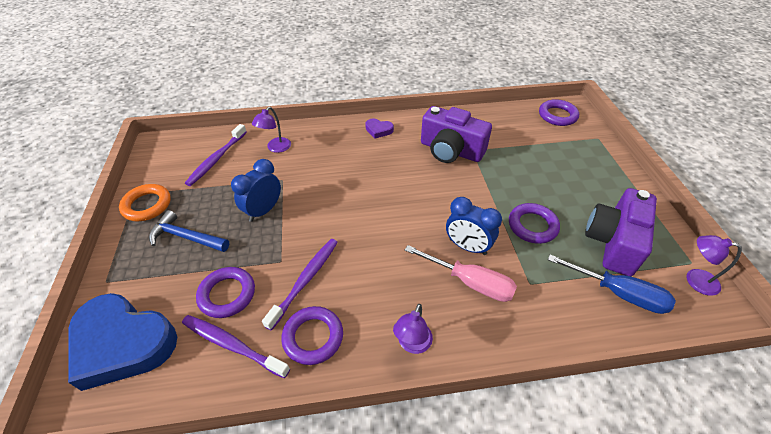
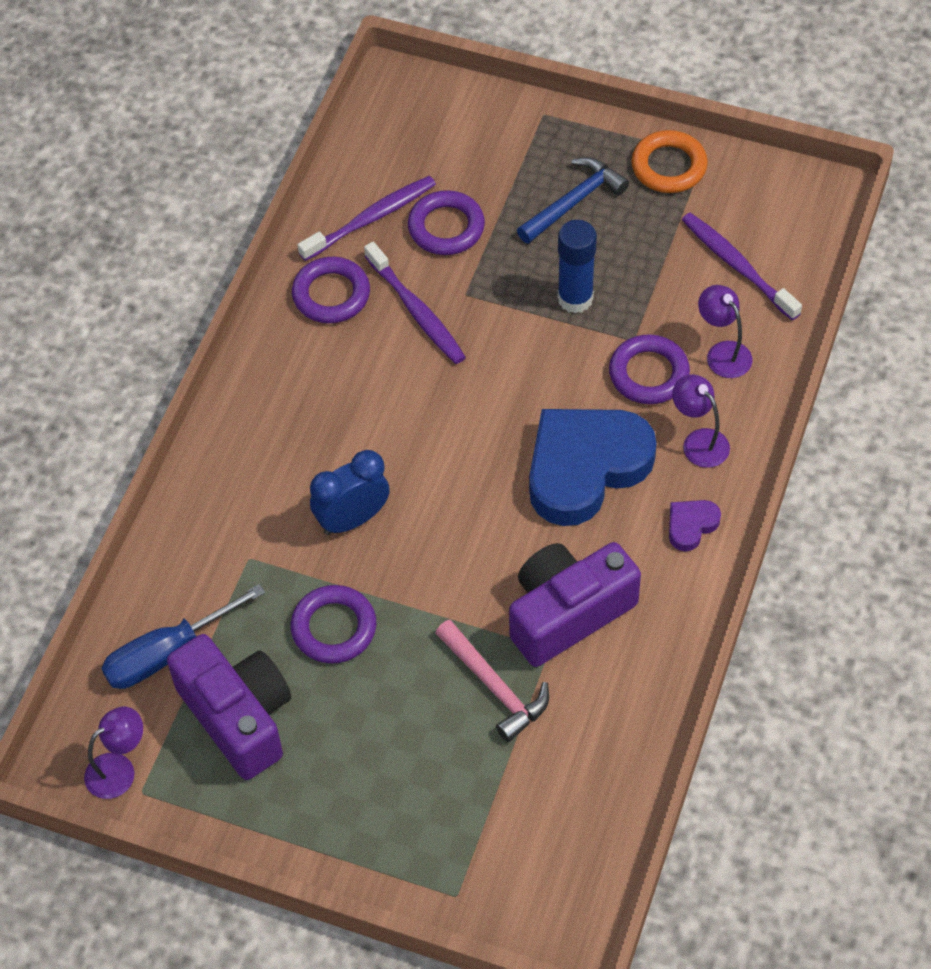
camera: 120 degrees right, 10 degrees up
(122, 343) = (438, 124): blue heart -> blue heart (585, 468)
(263, 210) = (575, 298): blue clock -> blue glue stick
(412, 344) = (258, 385): purple lamp -> purple lamp (699, 441)
(471, 283) = (295, 490): pink screwdriver -> none
(505, 159) = (494, 687): none -> pink hammer
(557, 115) = (563, 875): purple ring -> purple ring (648, 374)

